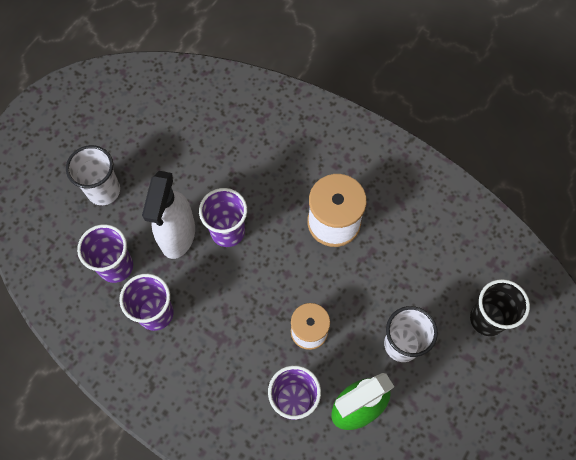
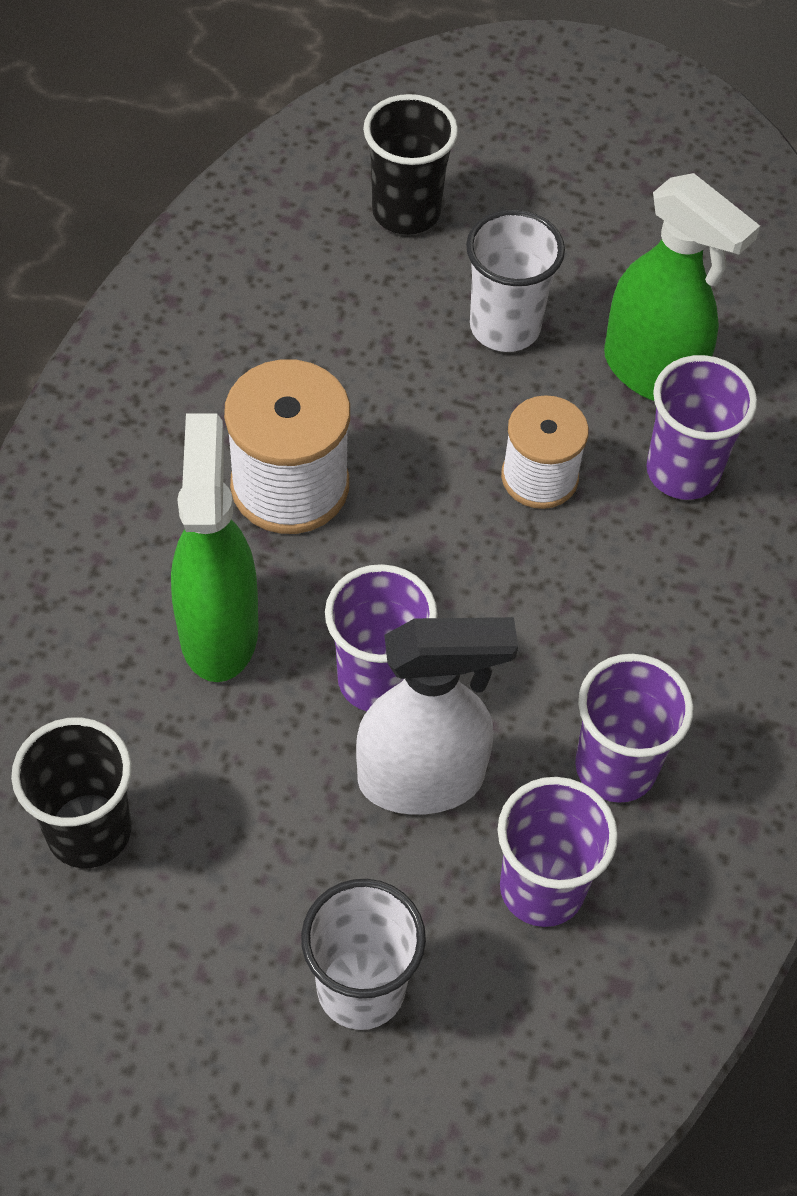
camera: 110 degrees left, 10 degrees down
(199, 115) = (89, 831): none -> black cup
(270, 177) = (219, 630): none -> green spray bottle

